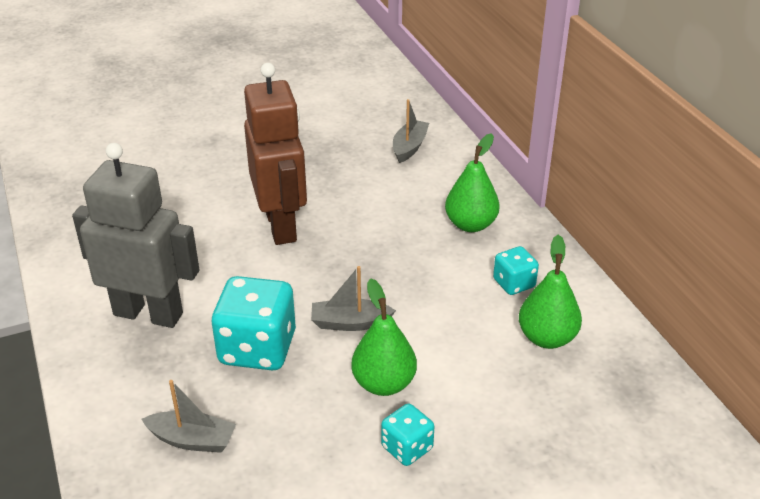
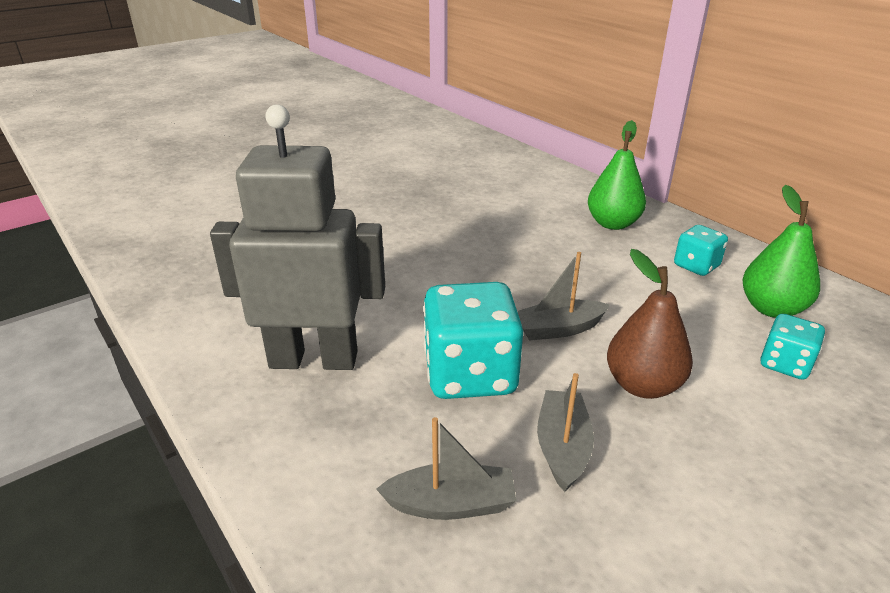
camera: 15 degrees left, 5 degrees down
(281, 226) = (422, 250): brown robot -> none
(383, 383) = (642, 385): green pear -> brown pear
(407, 448) = (726, 454): turquoise dice -> turquoise dice (785, 364)
(409, 147) = (507, 173): grey boat -> grey boat (562, 447)

